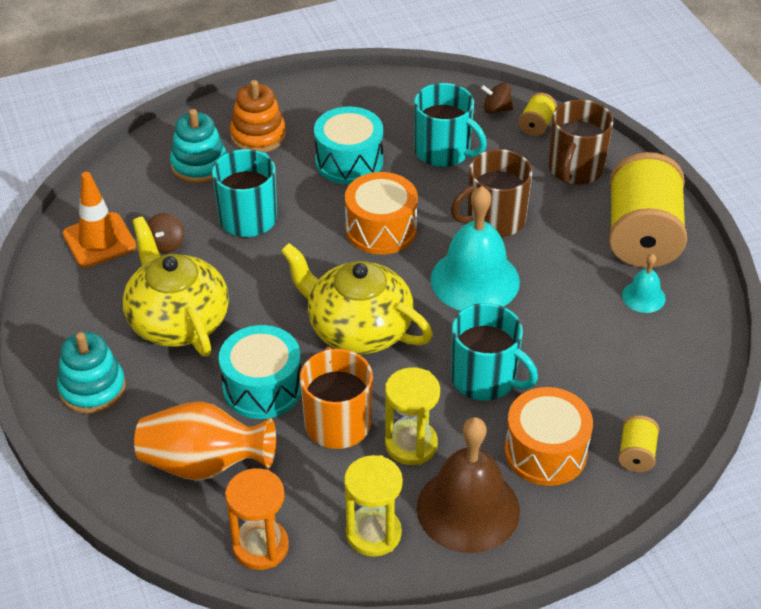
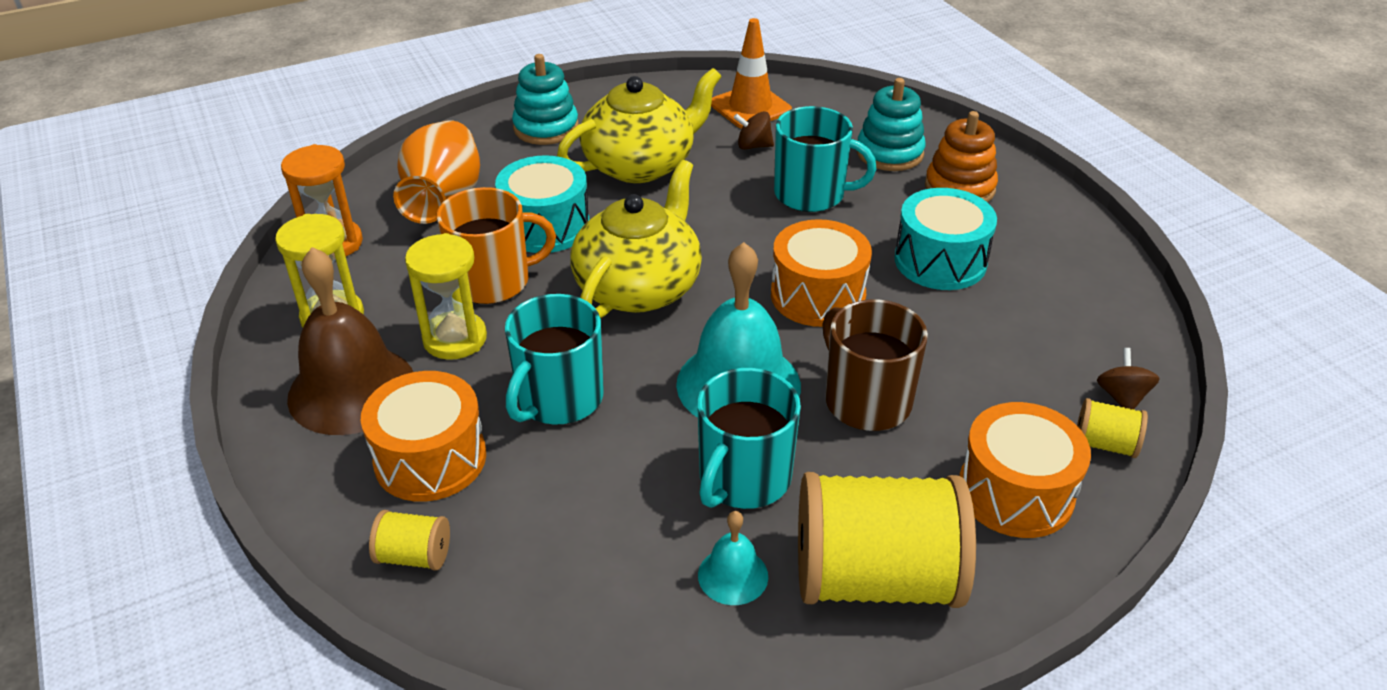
camera: 85 degrees right, 5 degrees down
(443, 151) = (997, 345): turquoise mug -> turquoise mug (743, 478)
(575, 169) = (1015, 492): brown mug -> orange drum

